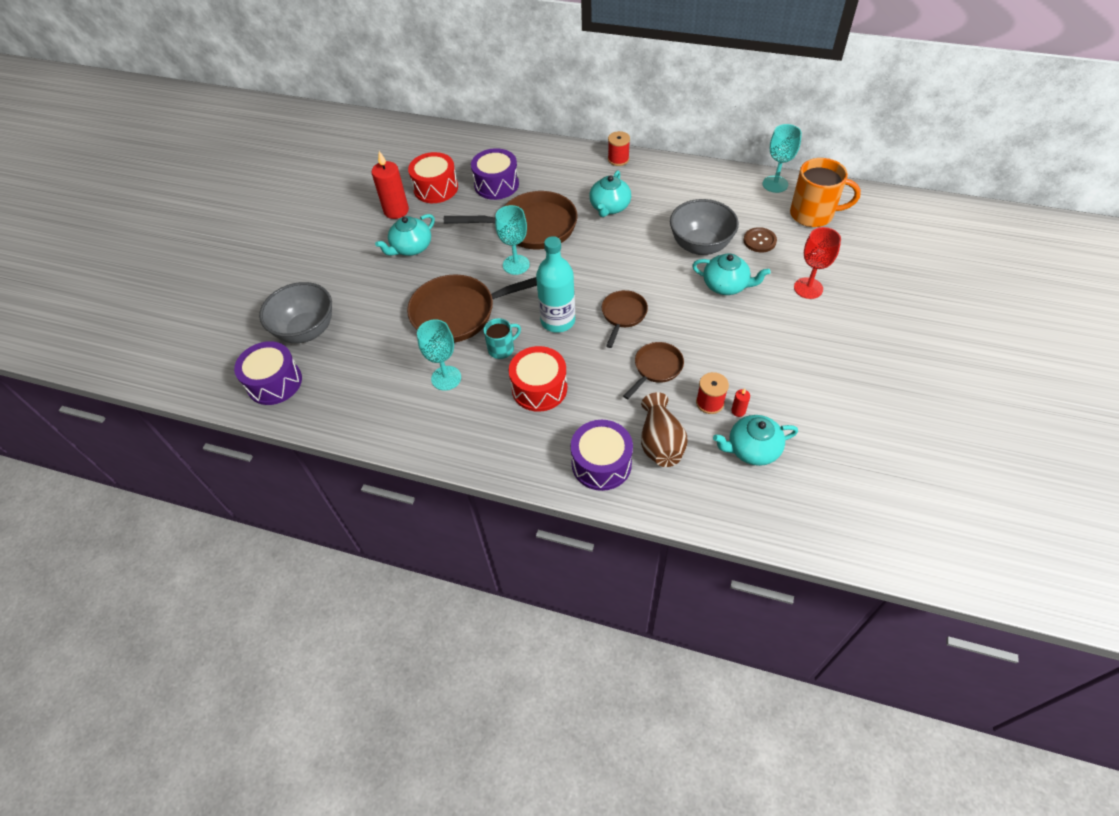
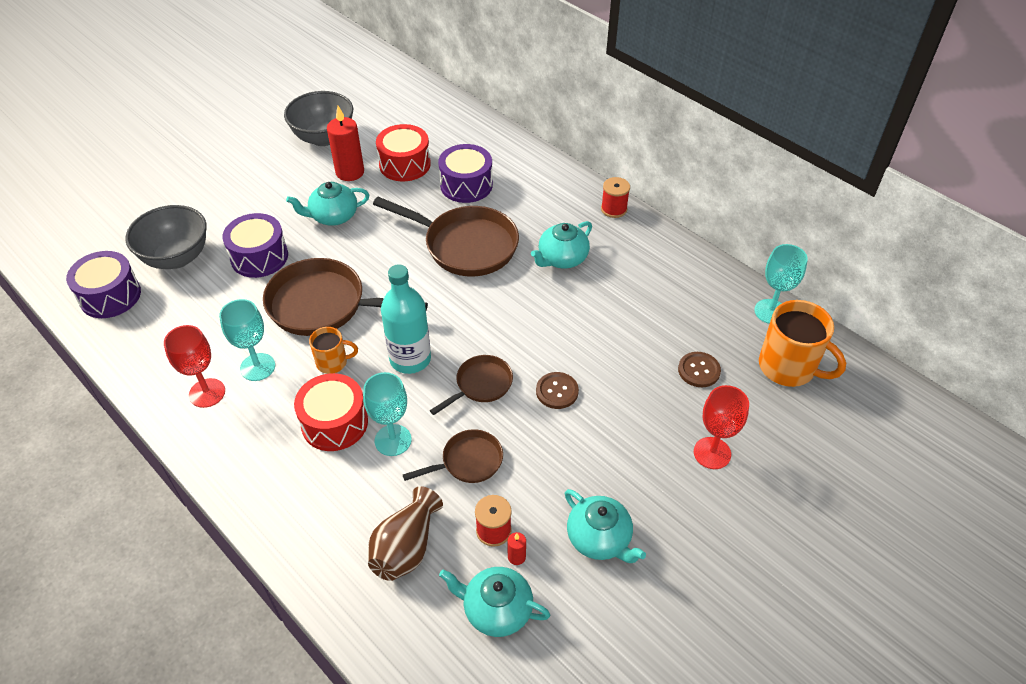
camera: 25 degrees right, 5 degrees down
(422, 414) = (207, 393): none -> red goblet
(502, 349) = (333, 362): turquoise mug -> orange mug
(516, 265) = (417, 279): turquoise goblet -> turquoise goblet (393, 440)
(601, 464) = (329, 538): purple drum -> purple drum (259, 257)
(678, 295) = (557, 391): none -> brown button
(700, 245) = (626, 345): grey bowl -> grey bowl (324, 137)
(726, 285) = (618, 404): turquoise teapot -> turquoise teapot (599, 538)

